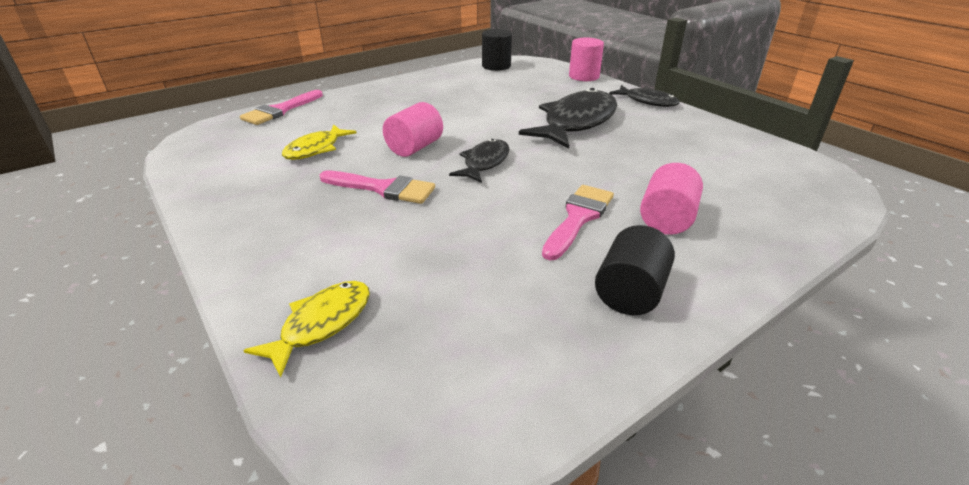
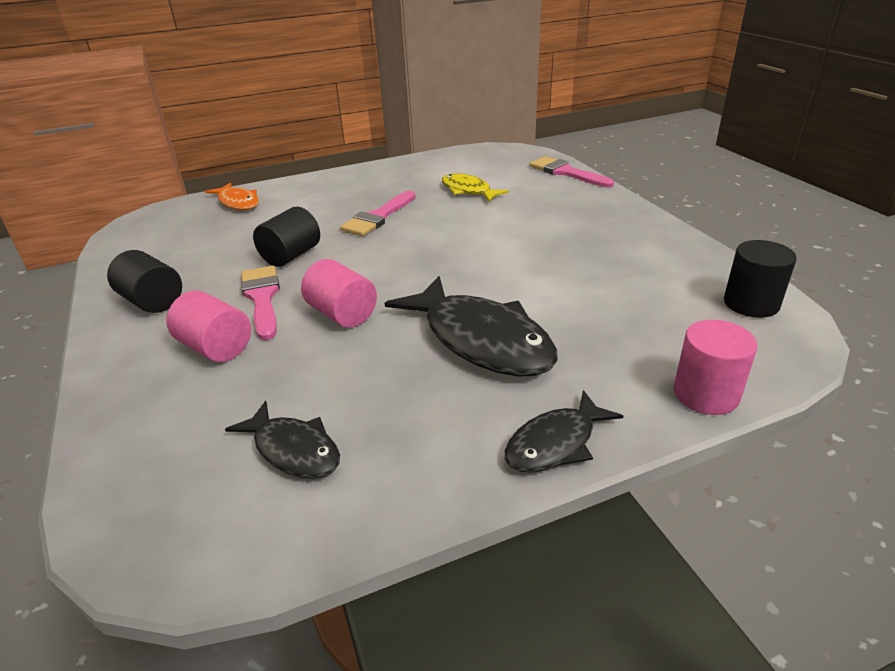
camera: 105 degrees right, 0 degrees up
(322, 324) = (238, 202): yellow fish -> orange fish
(414, 148) = (451, 231): pink cylinder -> pink cylinder (342, 314)
(484, 163) = (398, 263): black fish -> black fish (294, 450)
(488, 223) = (291, 255): none -> black cylinder
(578, 218) = (262, 298): pink brush -> pink brush turned 150 degrees counterclockwise

